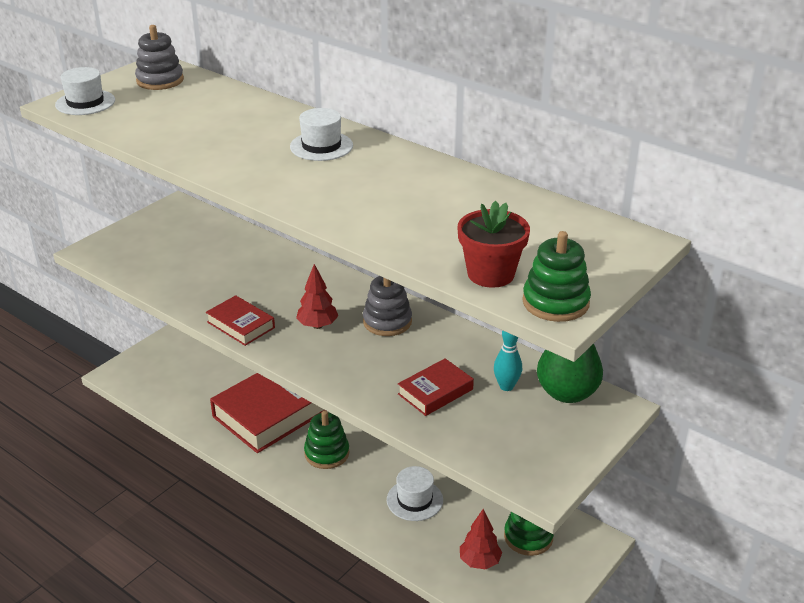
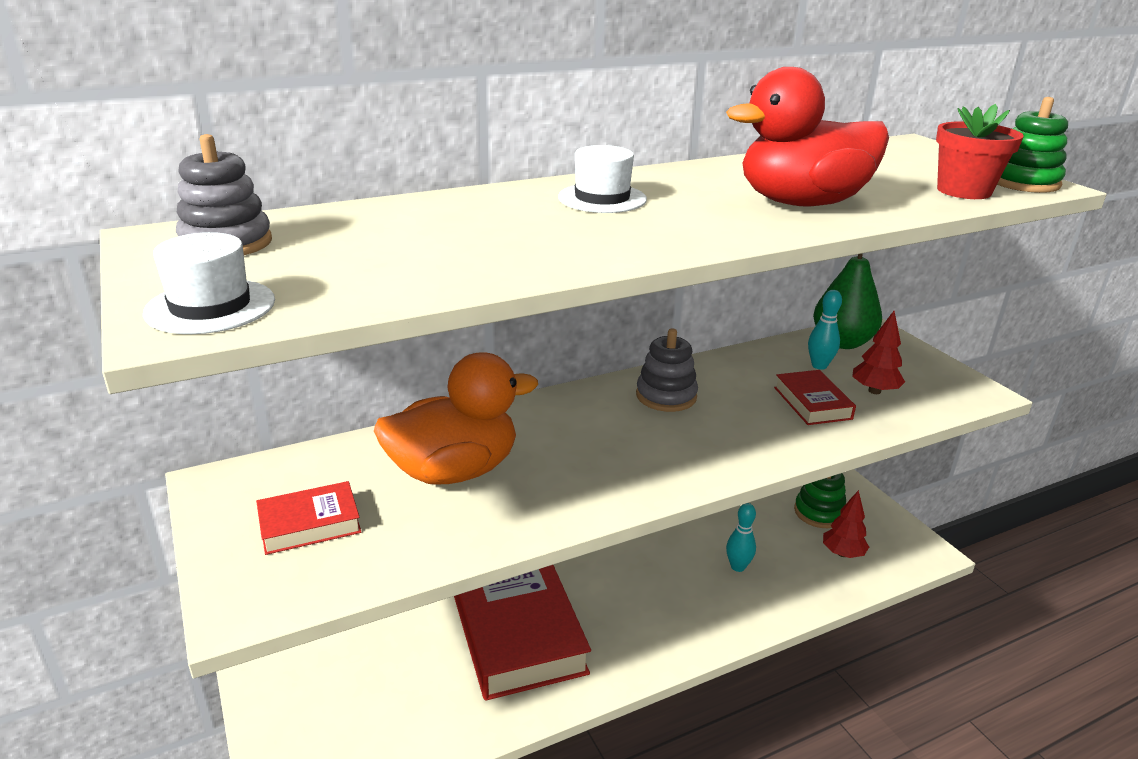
camera: 65 degrees left, 5 degrees down
(234, 269) = (454, 471): none -> orange duck
(241, 325) = (598, 498): red book -> red book (310, 524)
(317, 325) = (642, 441): red tree -> red tree (874, 391)
(327, 453) = (627, 610): green stacking toy -> none
(381, 211) = (802, 203): none -> red duck
(414, 500) = (738, 567): white hat -> turquoise bowling pin

